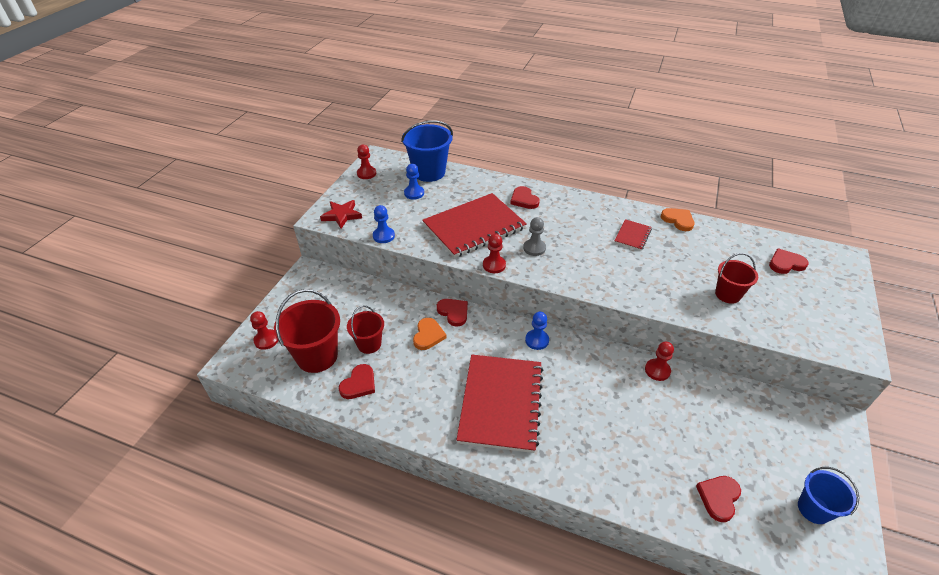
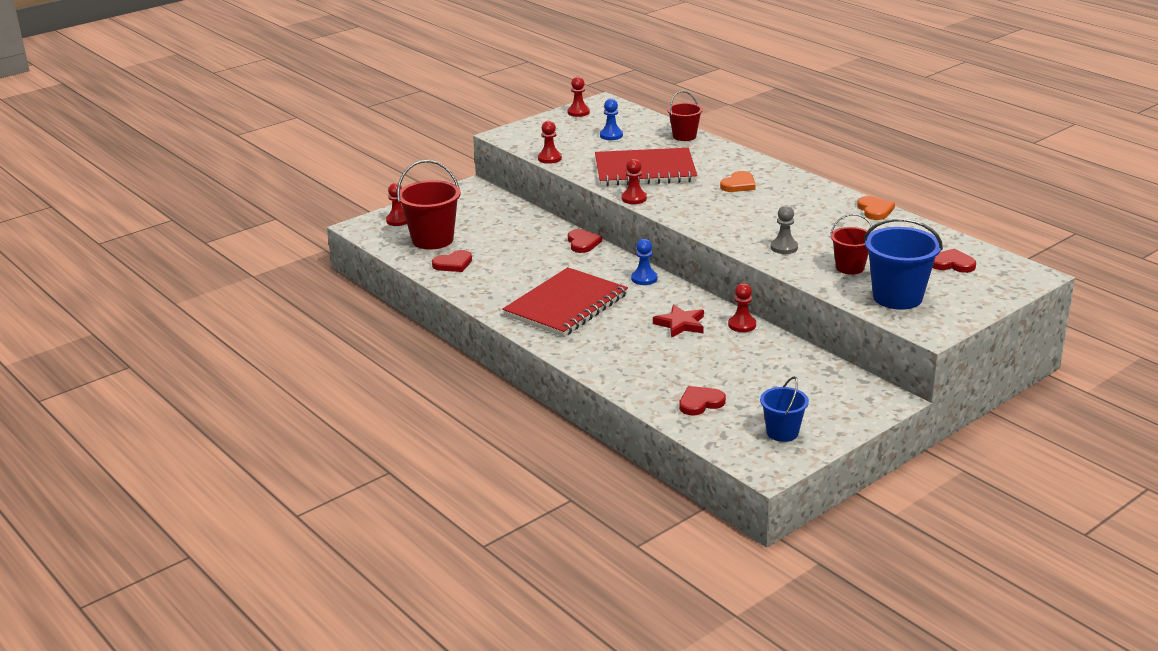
camera: 30 degrees right, 15 degrees down
(342, 215) = (524, 137): red star -> red star (680, 324)
(369, 344) = (484, 243): red bucket -> red bucket (684, 136)
(383, 236) = (549, 158): blue pawn -> red pawn
(428, 335) = (543, 251): orange heart -> orange heart (738, 185)
(429, 172) = (644, 123): blue bucket -> blue bucket (897, 297)
(524, 200) = (721, 162): red heart -> none
(534, 248) = (688, 196): grey pawn -> grey pawn (784, 247)
(632, 236) = (805, 210): red notebook -> none

